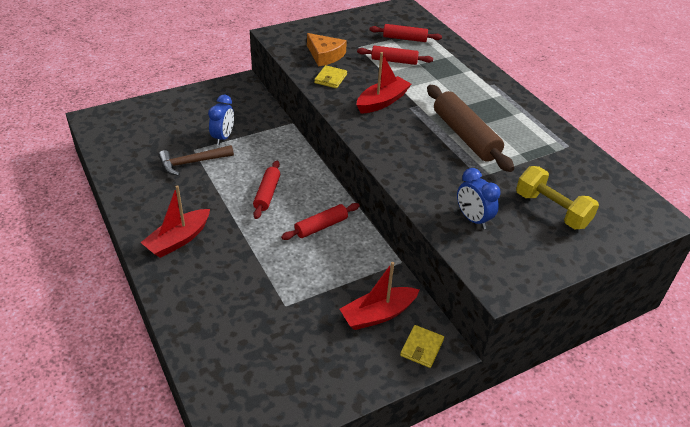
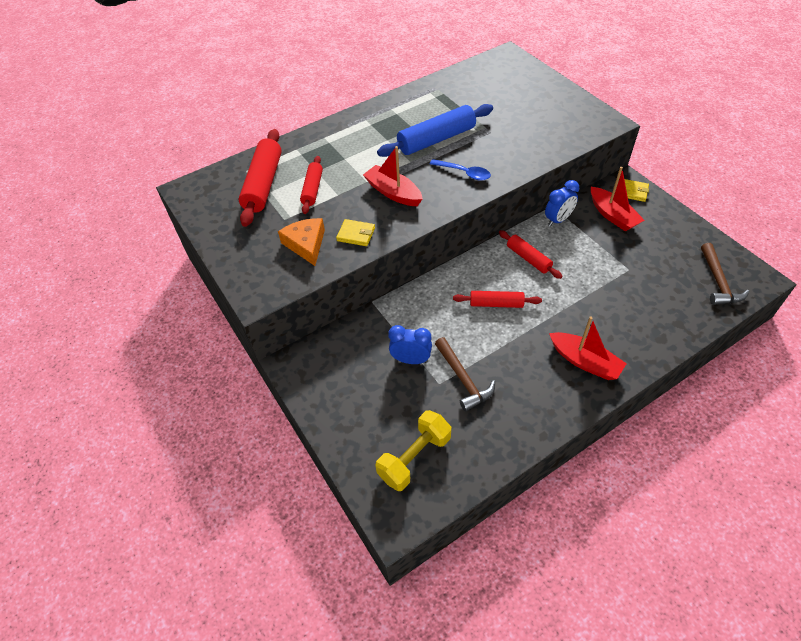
camera: 90 degrees left, 10 degrees up
(243, 388) = (718, 281): none -> brown hammer
(325, 55) = (306, 244): orange cheese -> orange cheese turned 60 degrees counterclockwise
(404, 38) = (263, 184): red rolling pin -> red rolling pin, size x1.70
(406, 147) = (464, 173): none -> blue spoon
(465, 136) = (436, 139): brown rolling pin -> blue rolling pin
(473, 219) = (545, 134): blue clock -> blue clock (558, 220)
(552, 210) = (518, 98): yellow dumbbell -> yellow dumbbell (414, 457)

